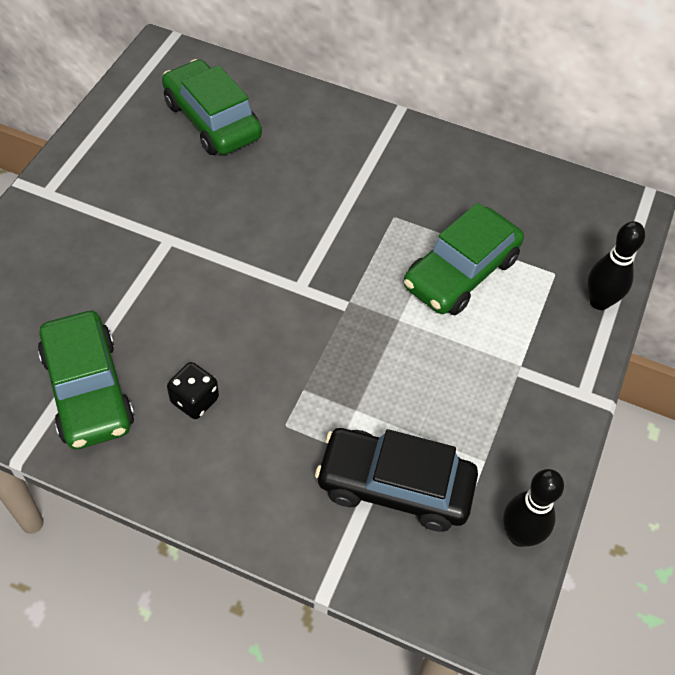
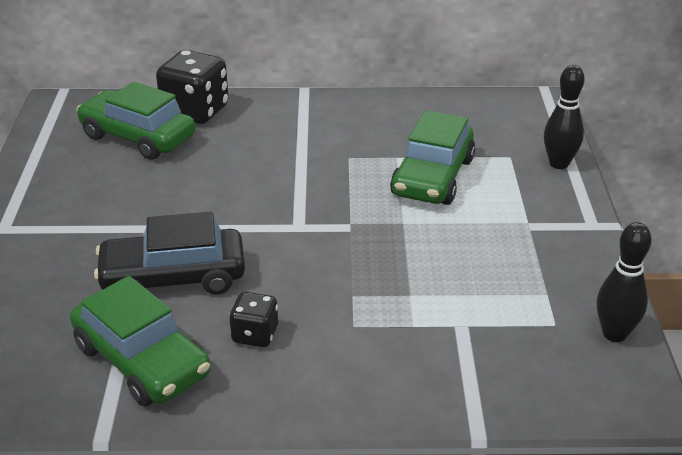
camera: 20 degrees left, 20 degrees down
(281, 104) = (195, 111): none -> black dice
(394, 486) = (484, 336): black car -> black car (173, 278)

